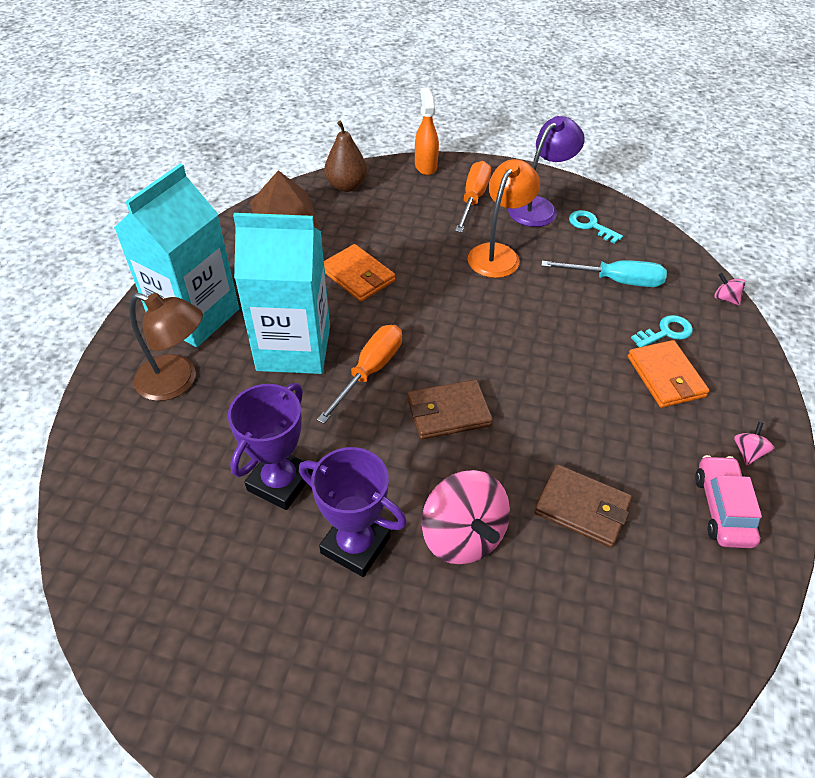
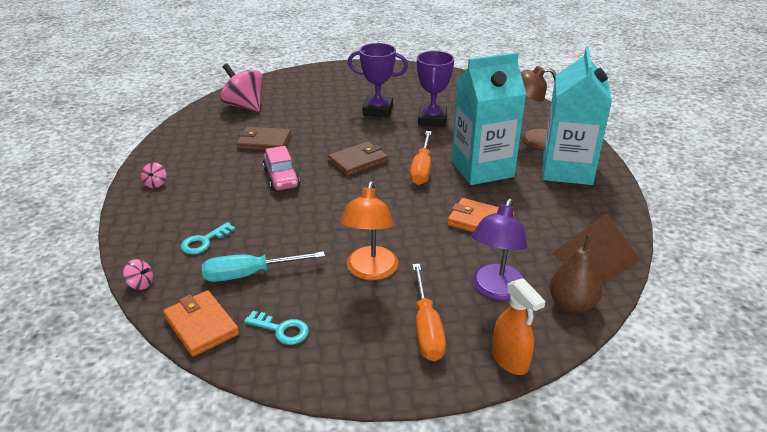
camera: 160 degrees right, 15 degrees down
(462, 535) = (326, 122): pink spinning top -> pink spinning top (244, 106)
(539, 207) = (347, 338): purple lamp -> purple lamp (495, 290)
(666, 377) = (208, 211): orange wallet -> orange wallet (201, 326)
(722, 508) = (180, 157): pink car -> pink car (281, 178)

